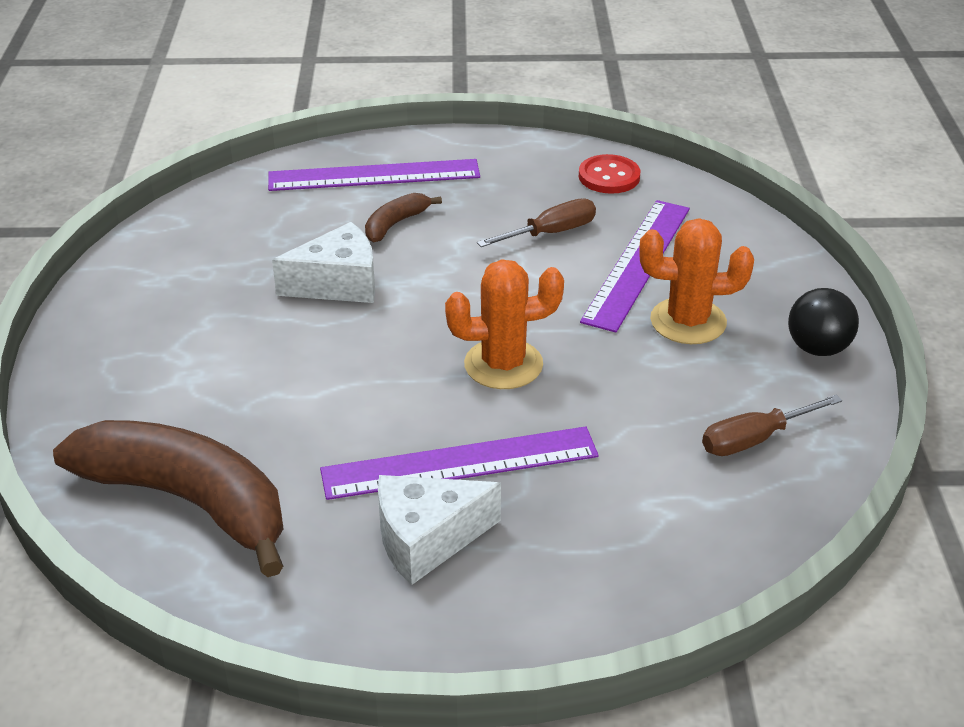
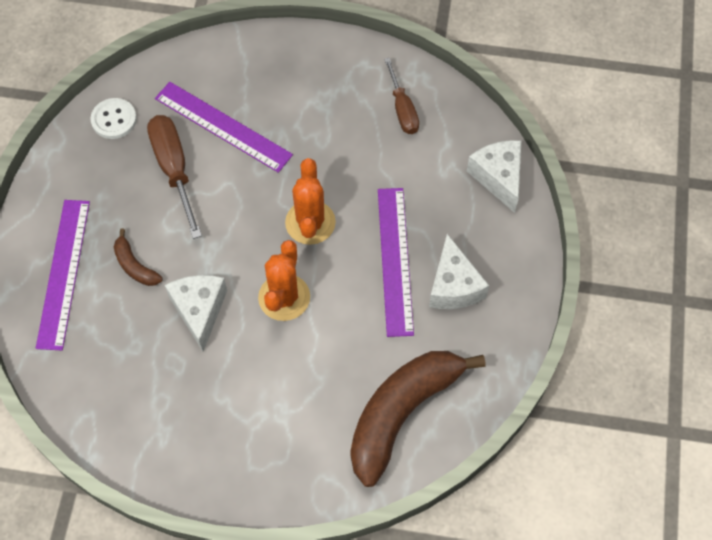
camera: 80 degrees left, 25 degrees up
(550, 233) = (174, 170): brown screwdriver -> brown screwdriver, size x1.52
(609, 176) = (114, 119): red button -> white button
(666, 579) = (498, 177): none -> white cheese
(688, 321) = (291, 114): orange cactus -> orange cactus (284, 297)
(817, 348) = (331, 55): black ball -> none

